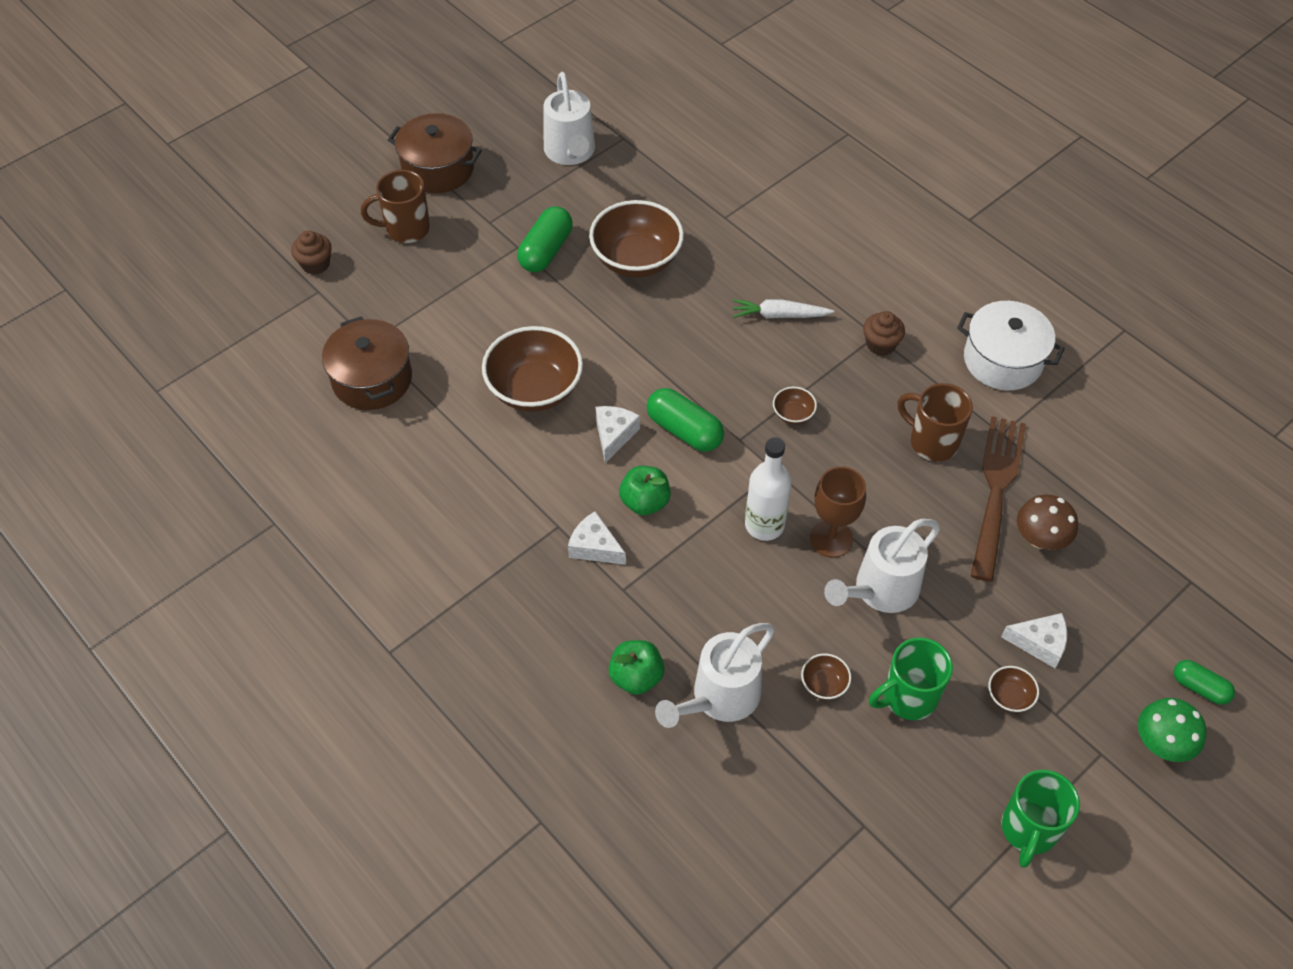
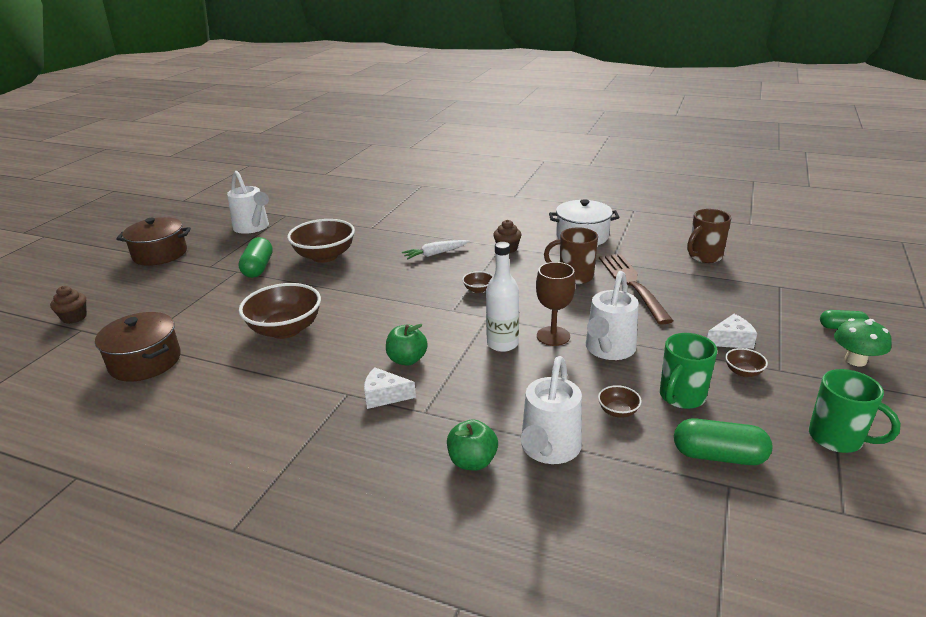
camera: 25 degrees left, 25 degrees down
(406, 229) = (145, 284): brown mug -> brown mug (704, 257)
(614, 435) = (360, 334): white cheese -> none
(684, 430) = (411, 317): green capsule -> green capsule (718, 456)
(1028, 830) = (837, 438): green mug -> green mug turned 45 degrees counterclockwise
(1040, 538) = (679, 296): brown mushroom -> none

